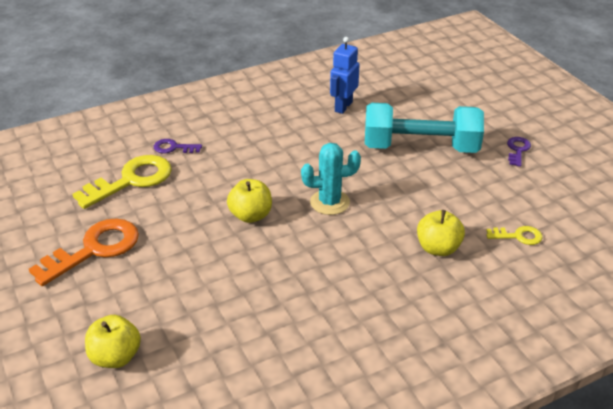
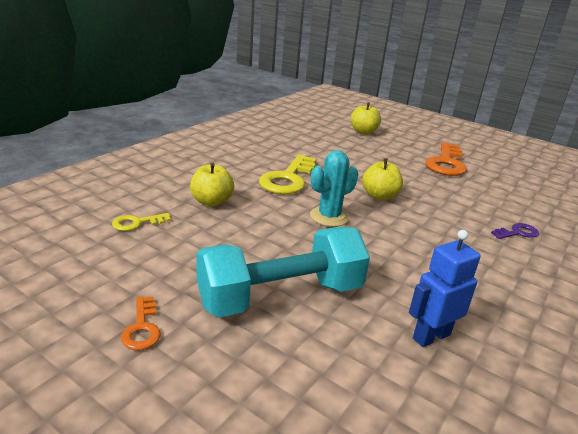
camera: 150 degrees right, 10 degrees down
(131, 180) = (499, 201): yellow key -> yellow key (288, 179)
(343, 107) = (431, 336): blue robot -> blue robot turned 120 degrees counterclockwise
(517, 150) = (142, 328): purple key -> orange key

